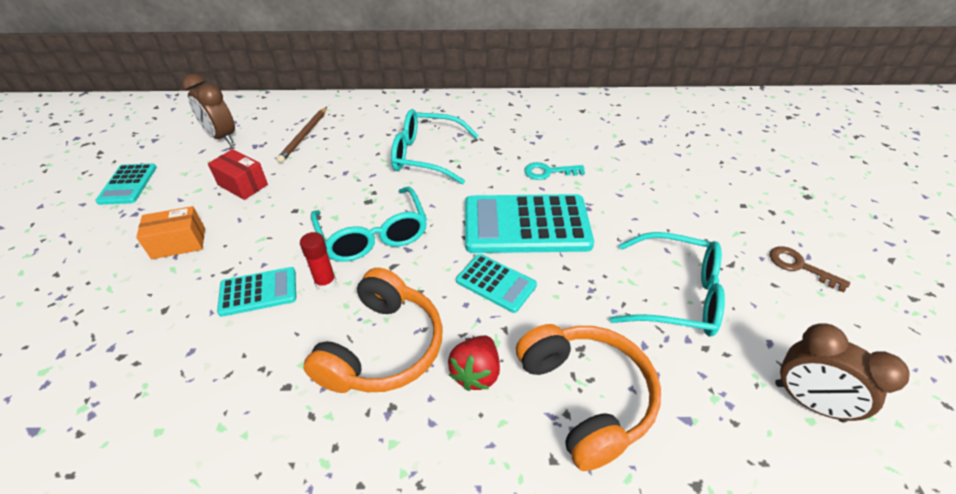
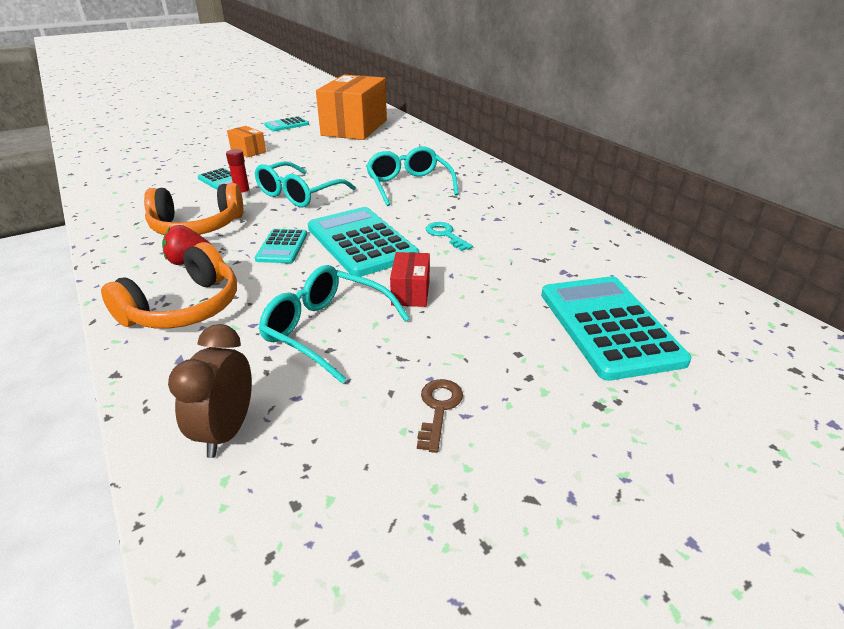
camera: 60 degrees right, 10 degrees down
(222, 137) = (354, 128): brown clock -> orange box
(243, 185) = (314, 147): red box -> red box (411, 292)
(304, 136) = (383, 145): brown pencil -> none
(675, 295) = (327, 330): turquoise glasses -> turquoise glasses turned 135 degrees clockwise
(724, 155) = (608, 326): none -> turquoise calculator

